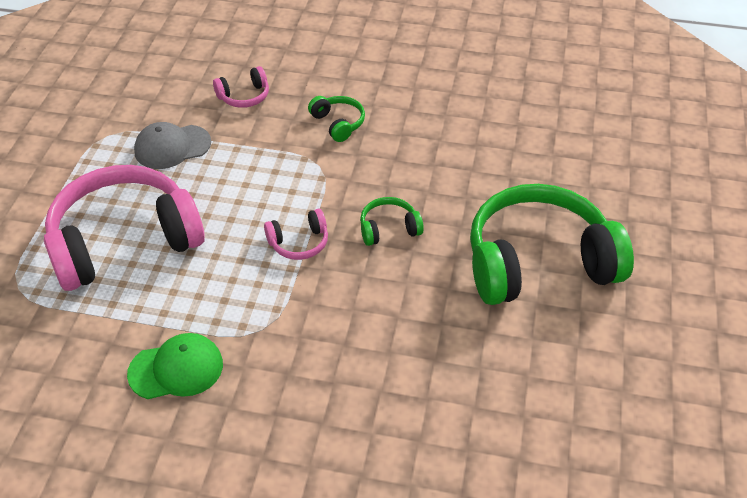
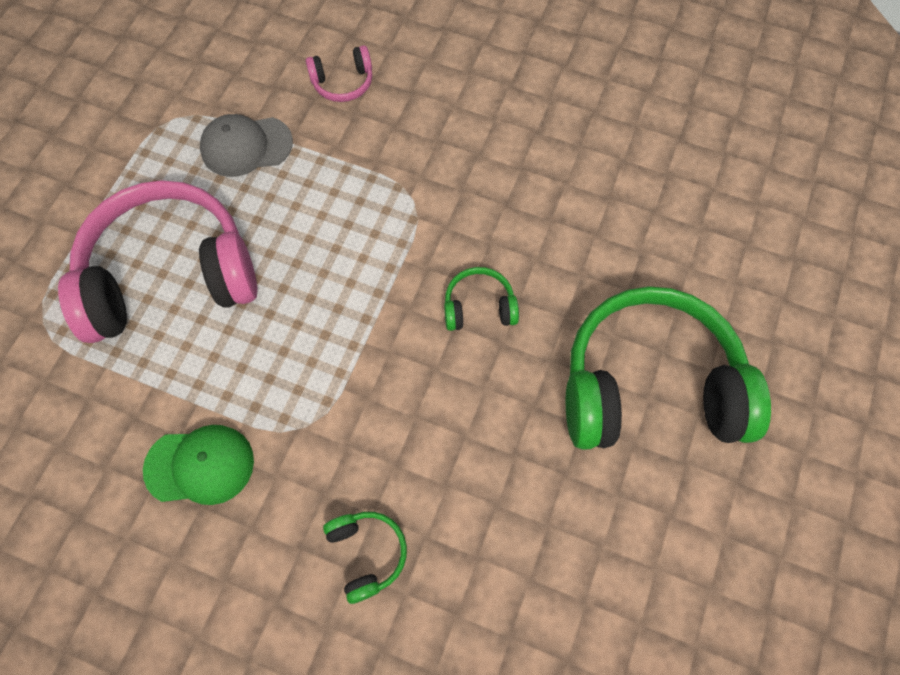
camera: 10 degrees right, 20 degrees up
(299, 243) = (369, 310): pink headphones -> none
(338, 123) = (447, 140): green headphones -> green headphones (367, 553)

